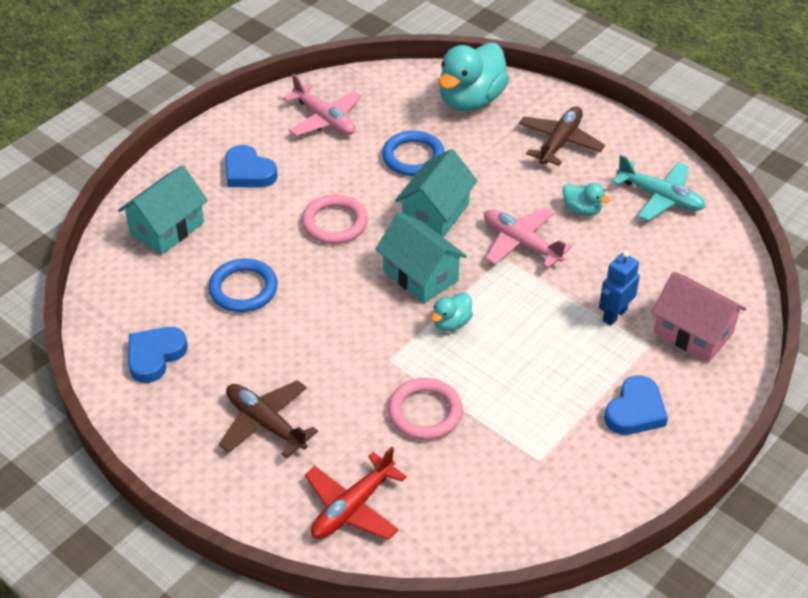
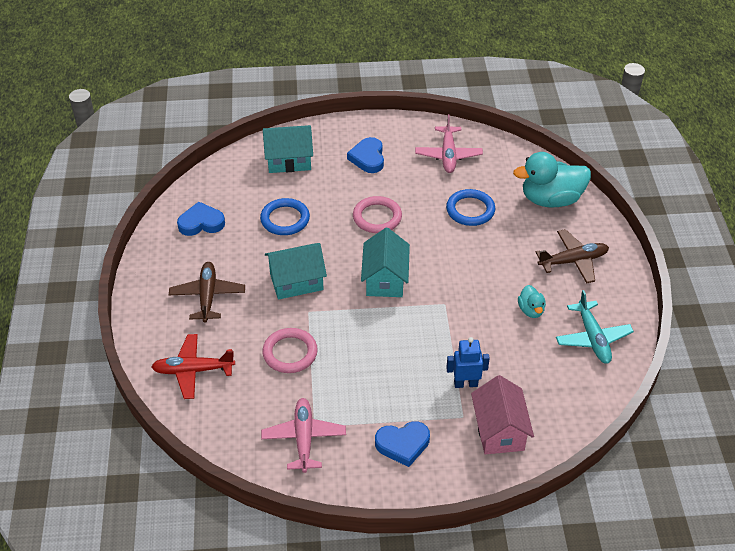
camera: 45 degrees right, 0 degrees up
(435, 213) = (440, 251): turquoise house -> turquoise house (296, 282)
(451, 323) = (367, 317): turquoise duck -> none
(521, 243) = (466, 303): pink plane -> pink plane (304, 438)

